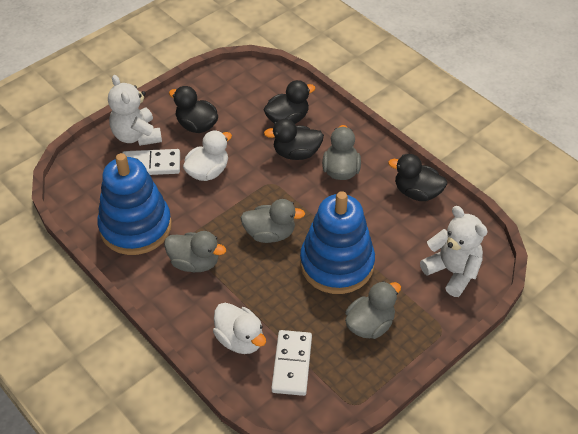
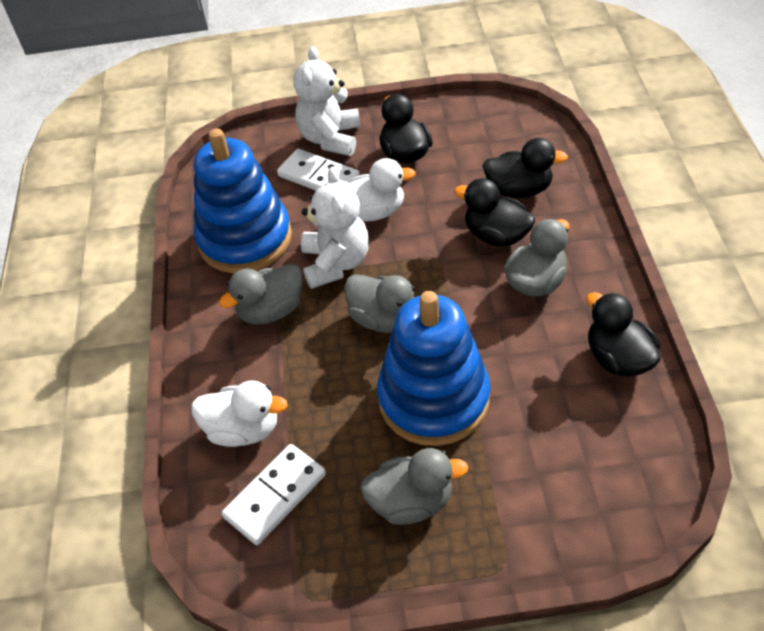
camera: 40 degrees right, 0 degrees up
(194, 263) = (271, 311): grey duck -> grey duck turned 90 degrees clockwise
(240, 339) = (243, 429): white duck -> white duck turned 75 degrees counterclockwise
(452, 272) = (583, 493): white teddy bear -> white teddy bear (336, 263)

